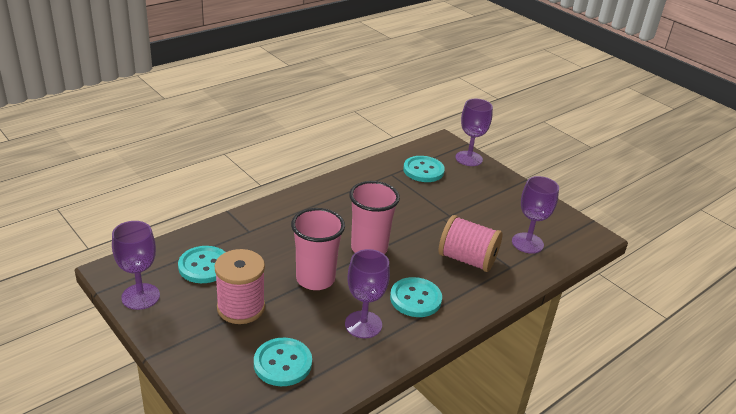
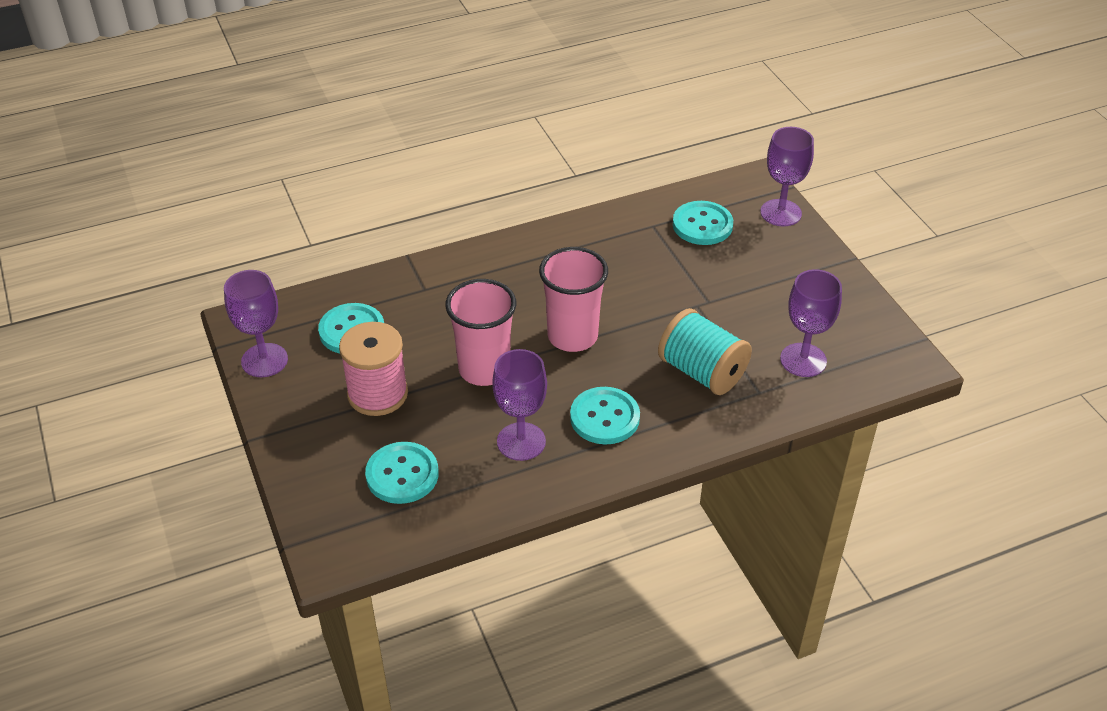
camera: 20 degrees right, 10 degrees up
(467, 259) = (702, 372): pink spool -> turquoise spool

